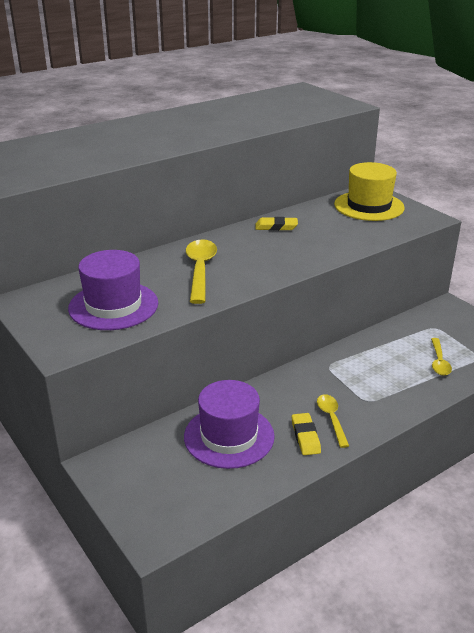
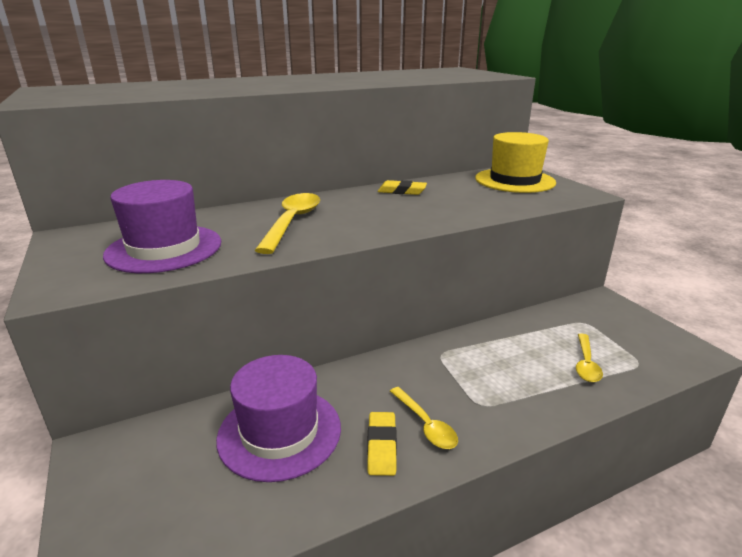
camera: 10 degrees right, 5 degrees down
(331, 419) = (425, 424): yellow spoon -> yellow spoon turned 150 degrees clockwise

